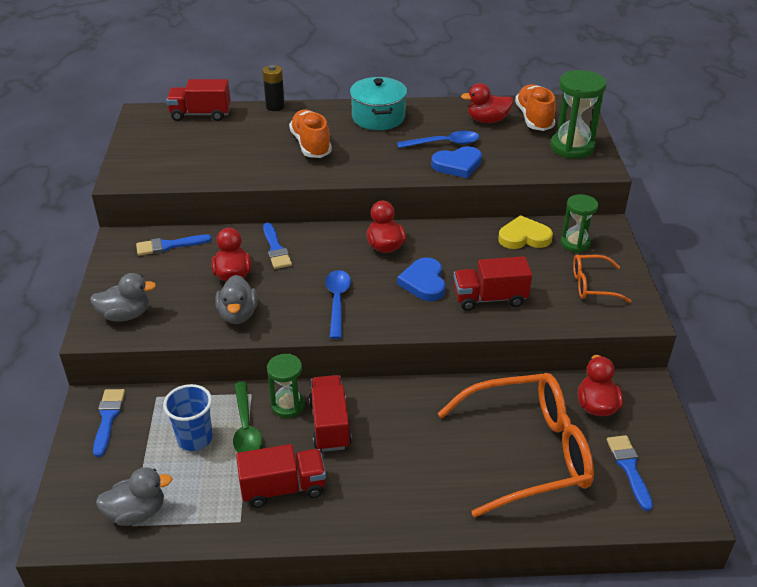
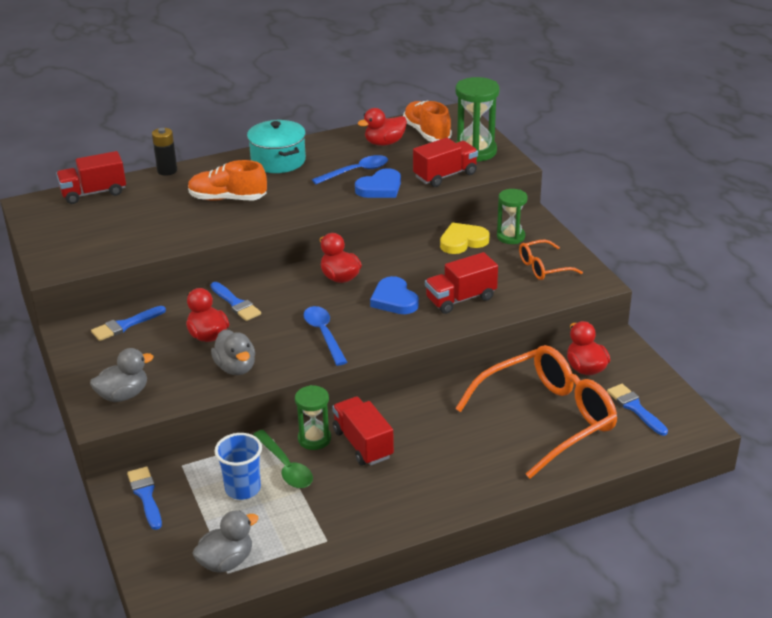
camera: 20 degrees left, 5 degrees down
(283, 488) = (350, 504): red truck -> red truck (445, 175)
(311, 145) = (228, 199): orange shoe -> orange shoe turned 45 degrees counterclockwise

